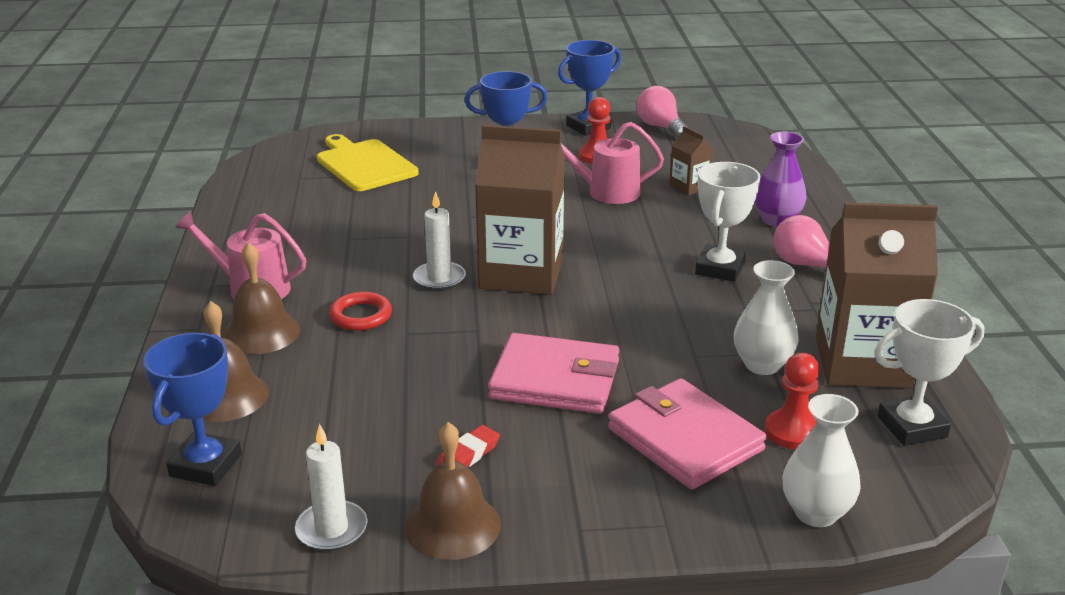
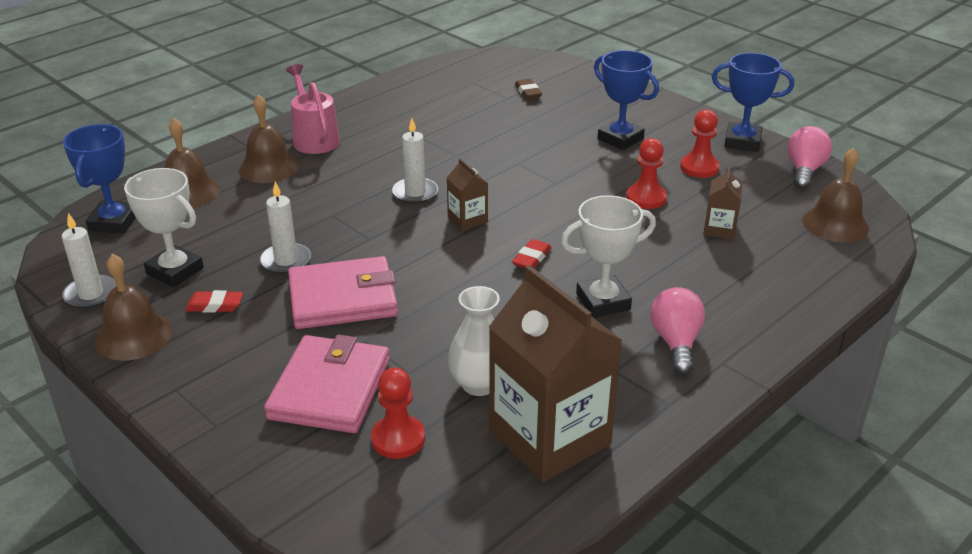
camera: 50 degrees right, 5 degrees up
(206, 465) = (114, 222): blue trophy -> blue trophy turned 60 degrees counterclockwise
(361, 316) = (330, 189): red ring -> none
(364, 164) = (528, 92): yellow cutting board -> brown eraser
(449, 386) = (286, 261): none -> white candle
(521, 273) = (467, 219): brown carton -> brown carton, size x0.44
(555, 380) = (343, 298): pink wallet -> pink wallet turned 75 degrees counterclockwise
(606, 192) = (646, 198): pink watering can -> red pawn
(621, 271) = (531, 258): none -> red eraser
(740, 149) = (835, 224): none -> brown bell
(777, 220) = (733, 296): purple vase -> none
(815, 513) = (297, 494): white vase -> none
(912, 427) = (479, 504): white trophy -> white trophy (175, 271)

